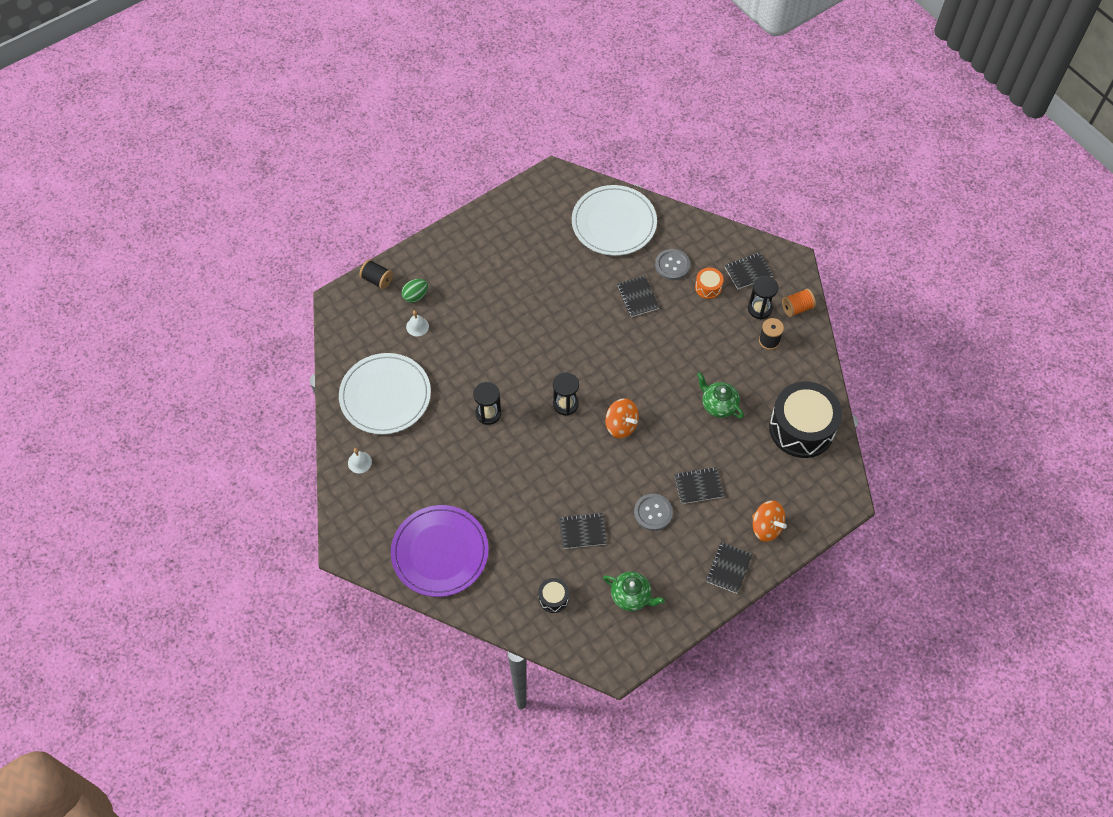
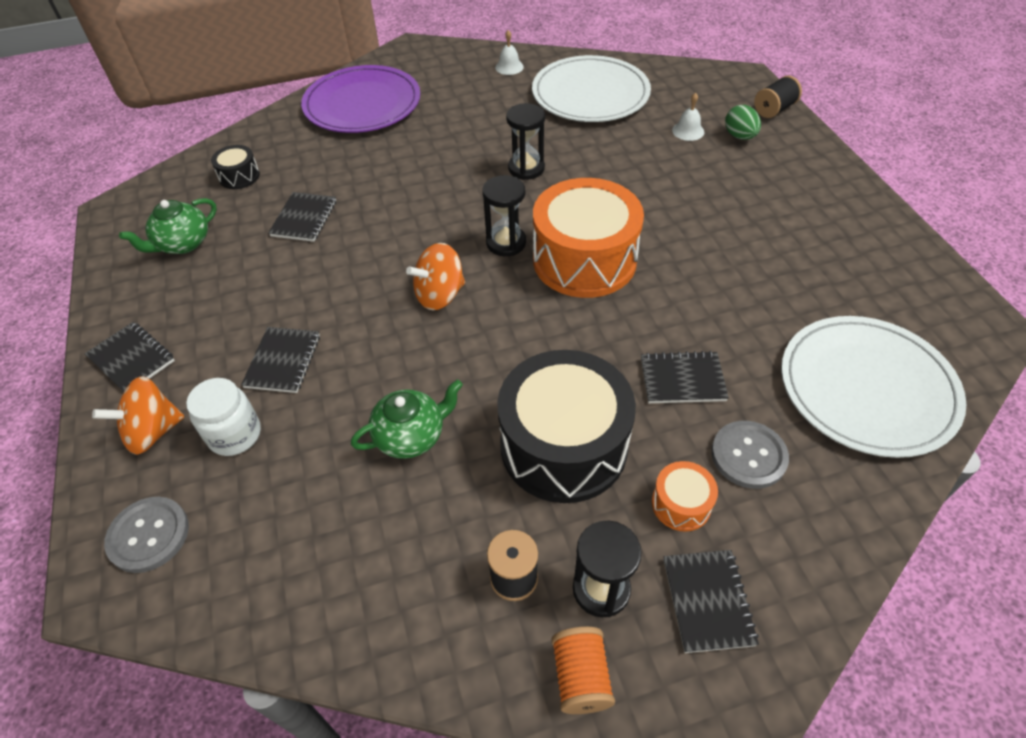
camera: 110 degrees right, 10 degrees down
(566, 359) = (584, 260): none -> orange drum
(653, 513) = (279, 295): grey button -> grey button (148, 535)
(751, 486) = (235, 435): none -> white jar
(801, 428) = (290, 564): black drum -> black drum (563, 445)

